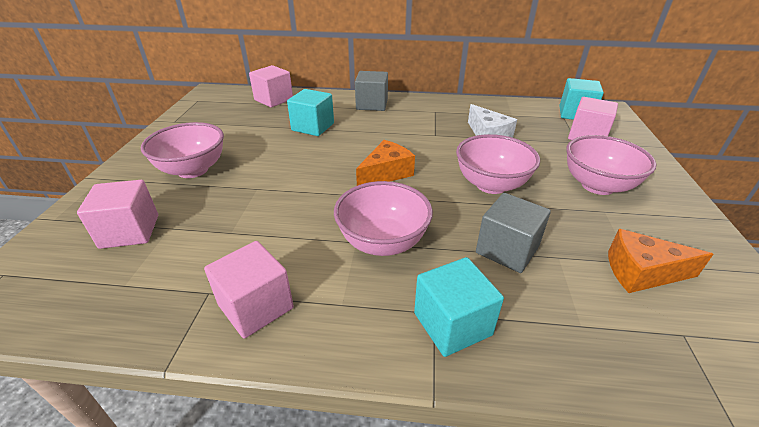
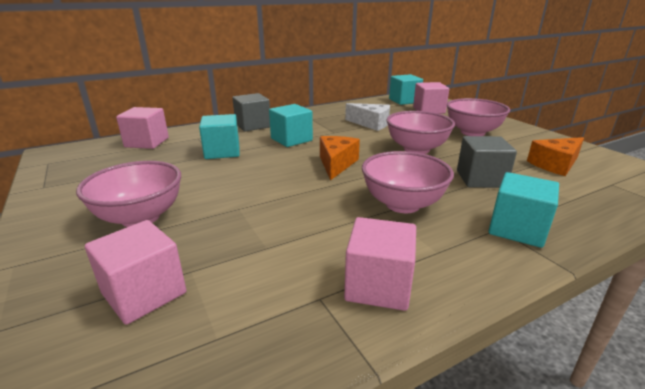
camera: 35 degrees left, 10 degrees down
(384, 131) = (291, 139): none -> turquoise cube

